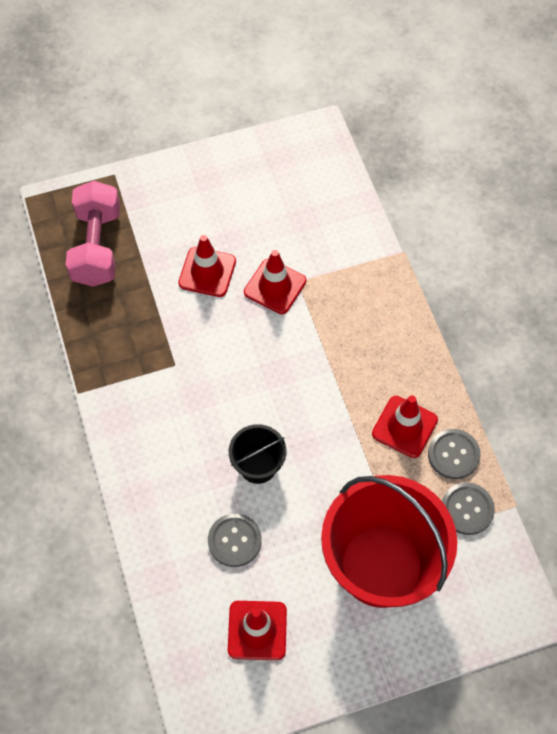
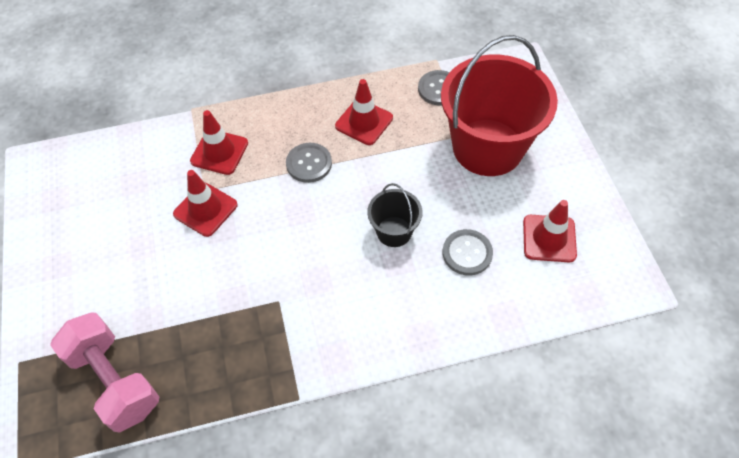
camera: 85 degrees left, 5 degrees down
(97, 247) = (114, 380): pink dumbbell -> pink dumbbell turned 45 degrees clockwise
(207, 272) = (175, 268): red traffic cone -> red traffic cone (219, 152)
(453, 454) = (391, 93): grey button -> grey button (309, 163)

